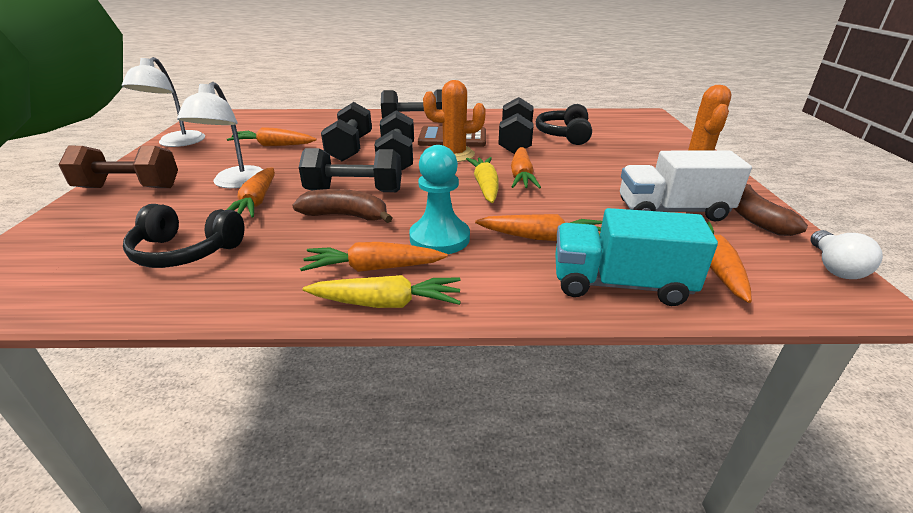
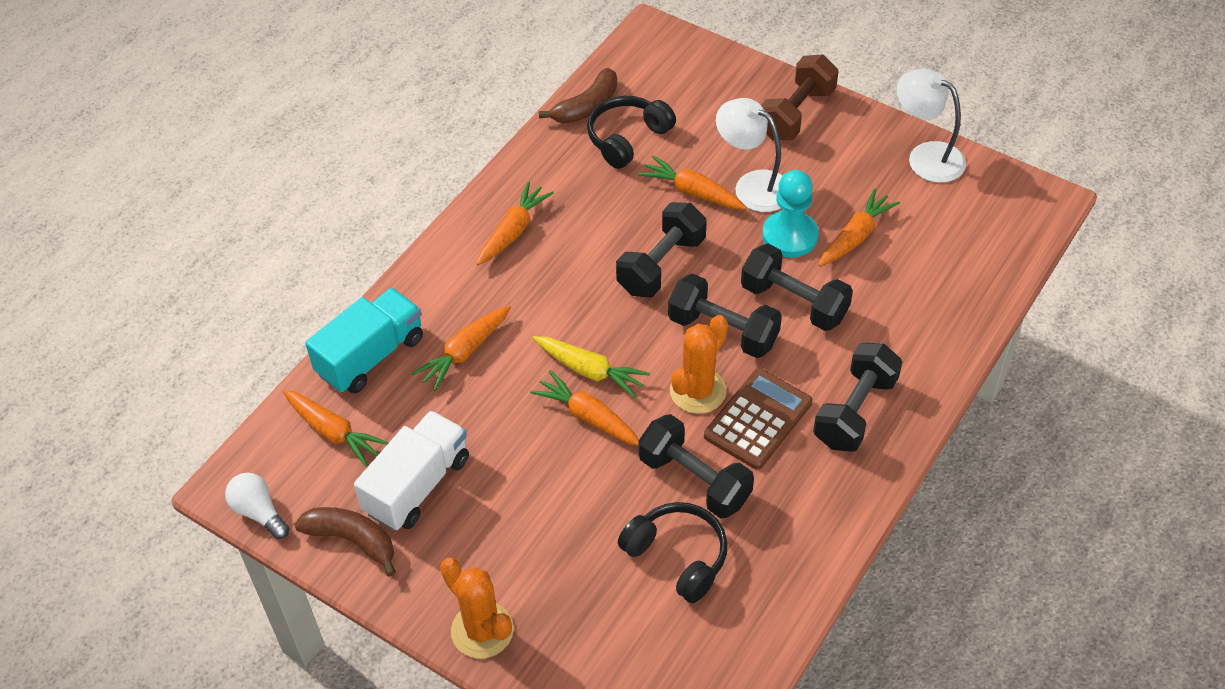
camera: 125 degrees right, 20 degrees up
(346, 216) = (612, 242): brown banana -> brown banana (587, 106)
(387, 303) = (466, 223): yellow carrot -> none
(439, 238) = (521, 286): turquoise pawn -> turquoise pawn (790, 236)

